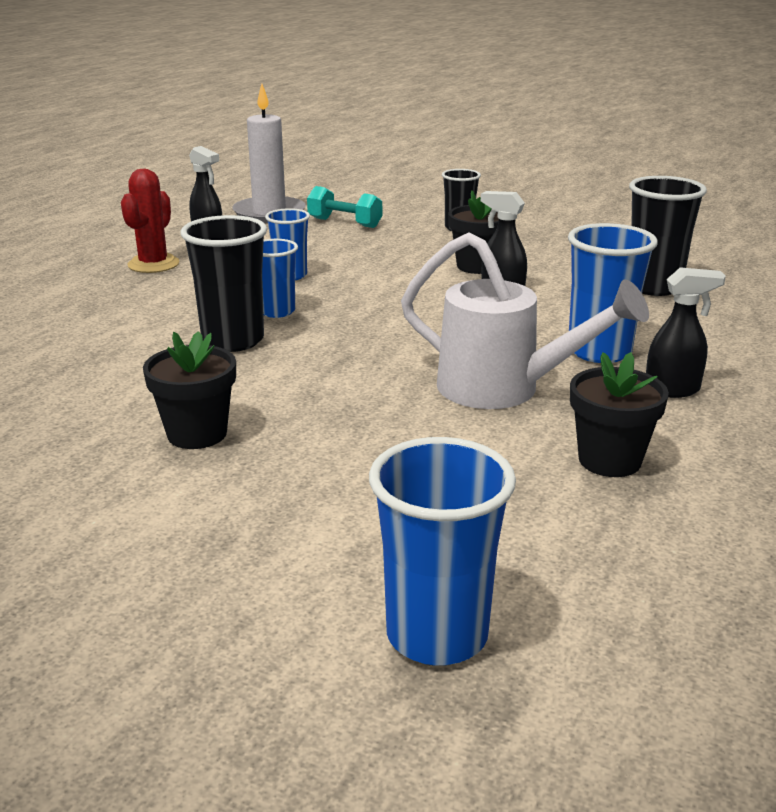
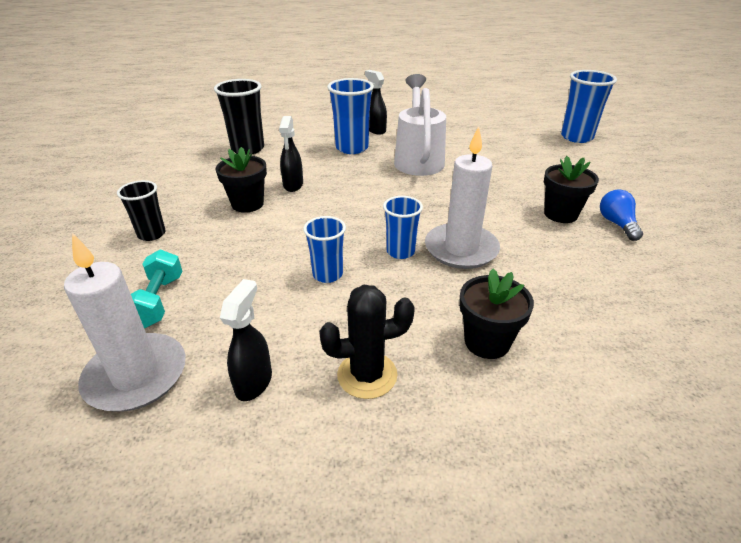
camera: 120 degrees left, 10 degrees up
(108, 466) = (617, 224): none -> blue light bulb
(153, 264) = (367, 375): red cactus -> black cactus
(233, 340) = (461, 249): black cup -> white candle
(609, 460) = (448, 132): black flower pot -> black flower pot (487, 342)

